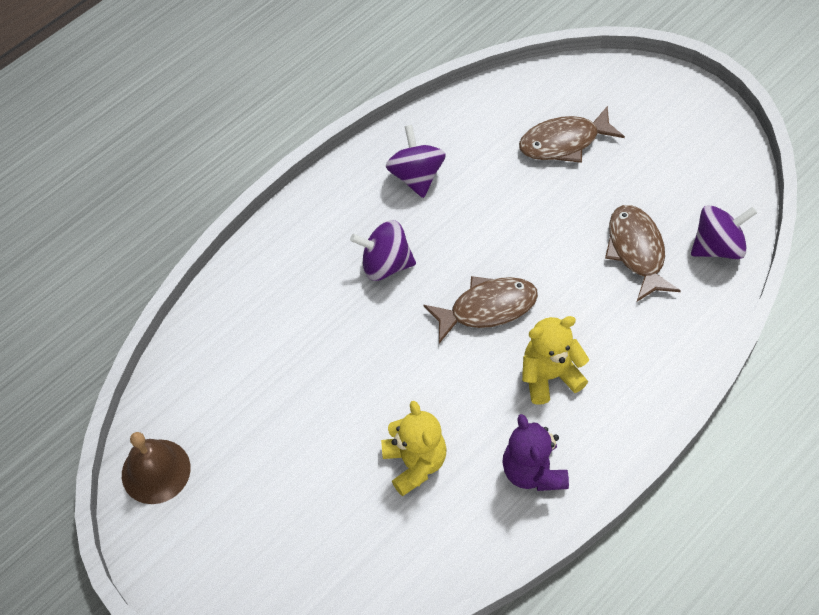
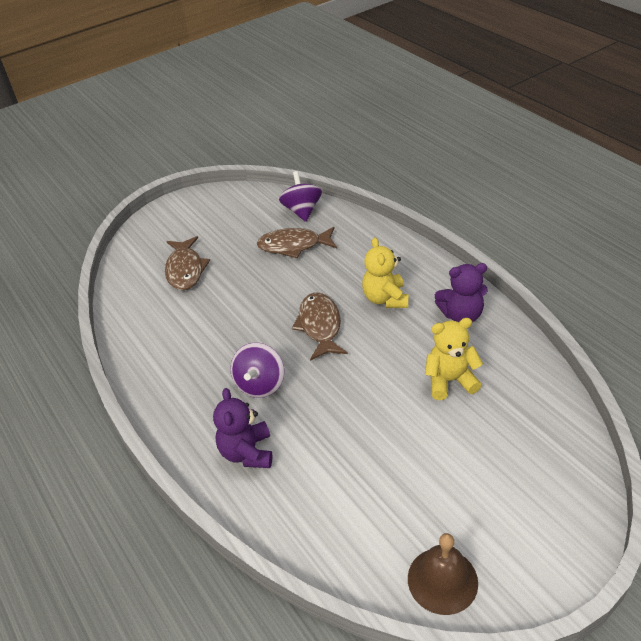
camera: 80 degrees left, 15 degrees down
(292, 272) = (247, 452): none -> purple teddy bear
(416, 176) = (179, 357): purple spinning top -> none

